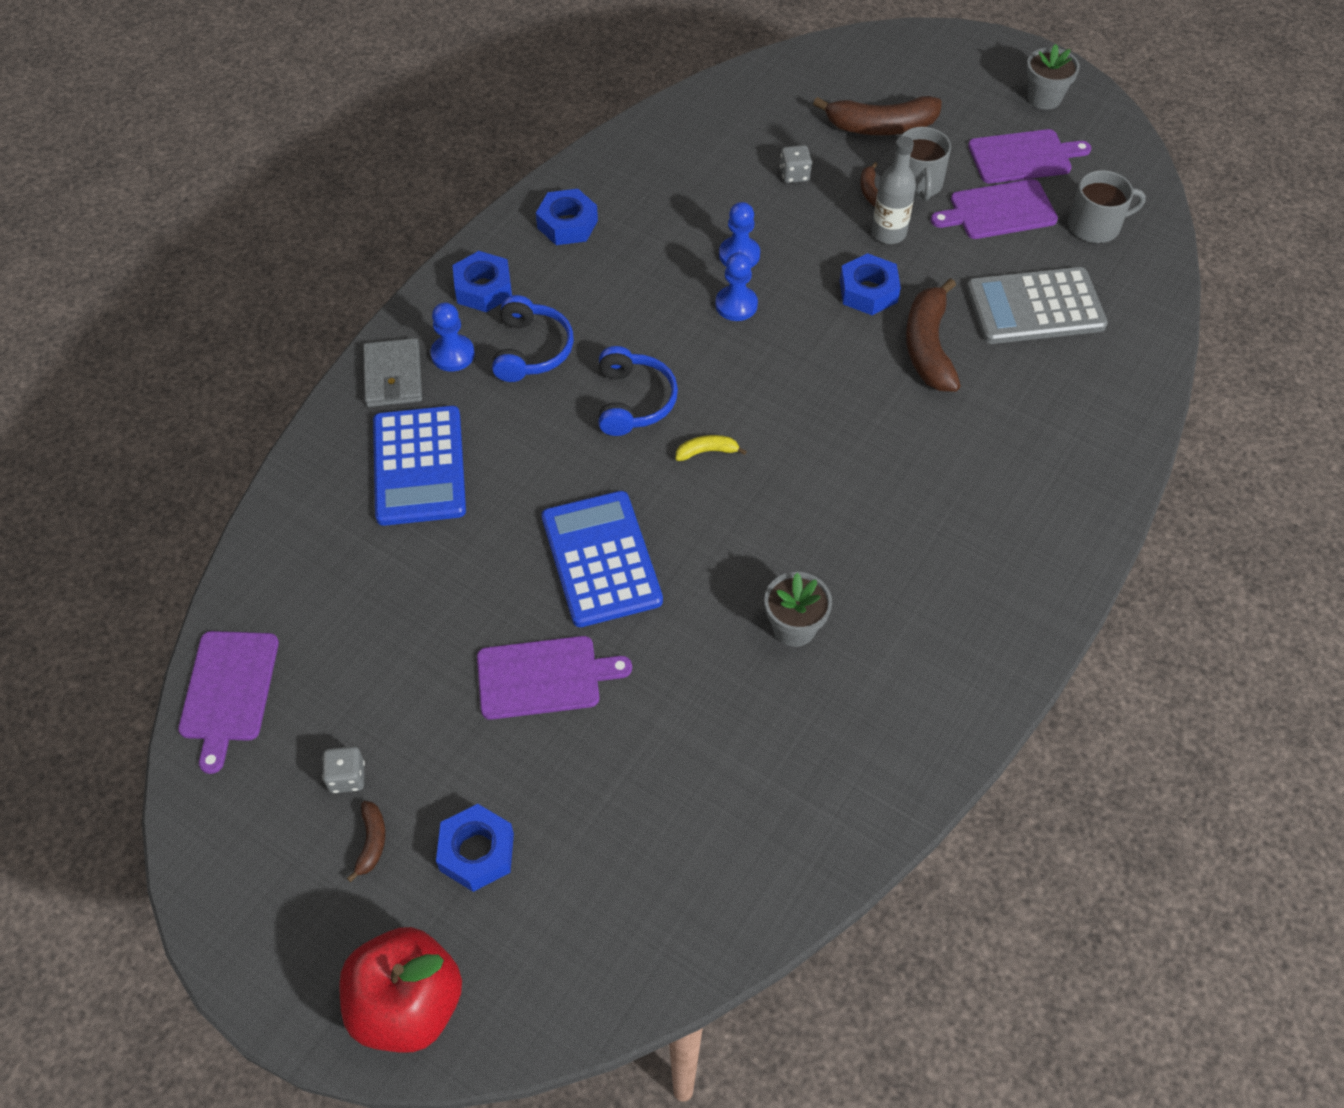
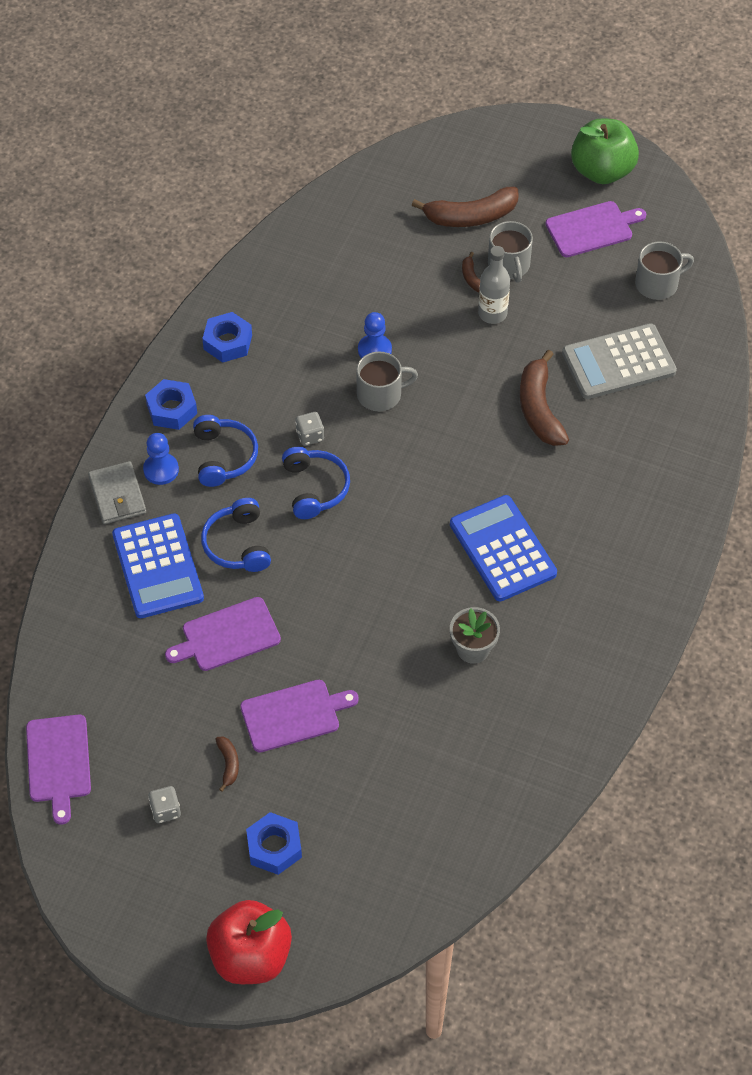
camera: 10 degrees left, 0 degrees up
(371, 842) = (196, 853): brown banana -> brown banana (228, 764)
(524, 454) = (238, 544): none -> blue headphones
(601, 559) = (317, 619): blue calculator -> blue calculator (502, 549)
(707, 451) = (381, 521): yellow banana -> none
(736, 305) = (380, 394): blue pawn -> grey mug
(794, 175) = (406, 271): grey dice -> grey dice (310, 436)
(868, 291) = (484, 367): blue nut -> none
(998, 211) = (578, 281): purple cutting board -> purple cutting board (227, 636)
(1044, 98) = (602, 171): grey flower pot -> green apple

